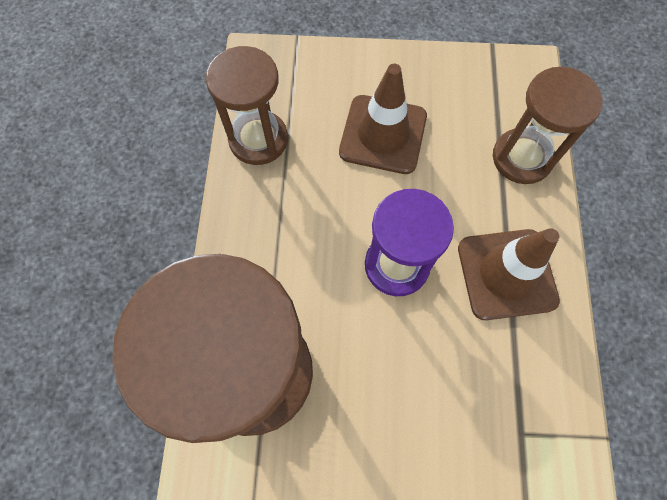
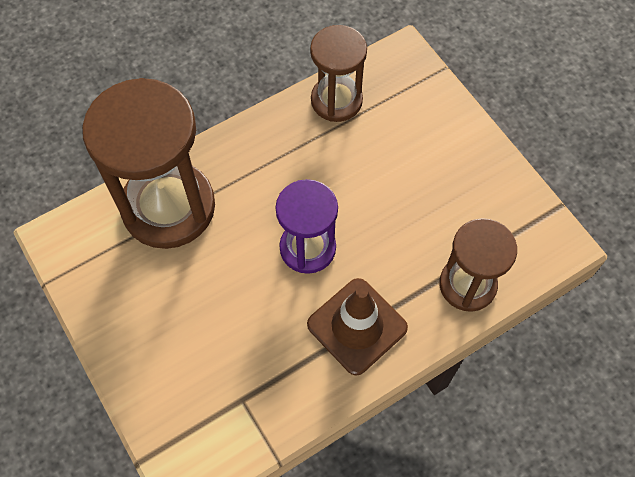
camera: 55 degrees right, 5 degrees down
(383, 134) = (407, 176): brown traffic cone -> none

